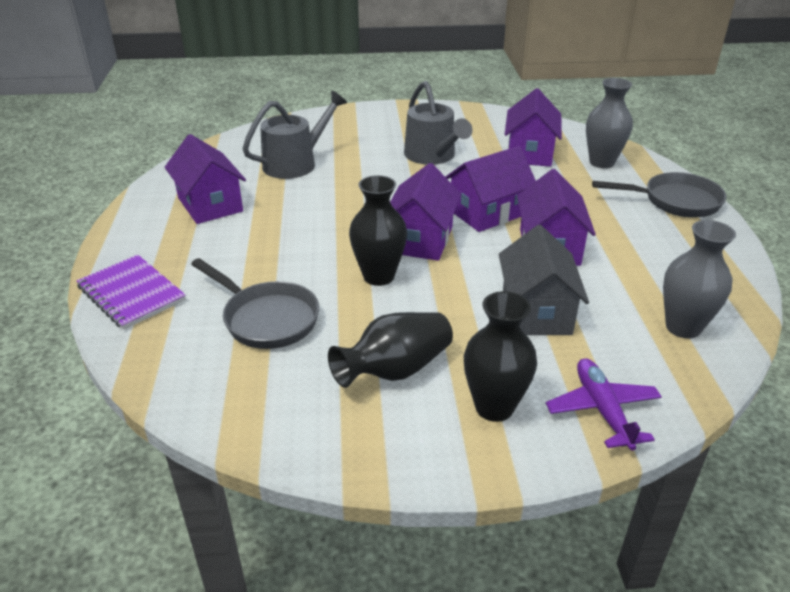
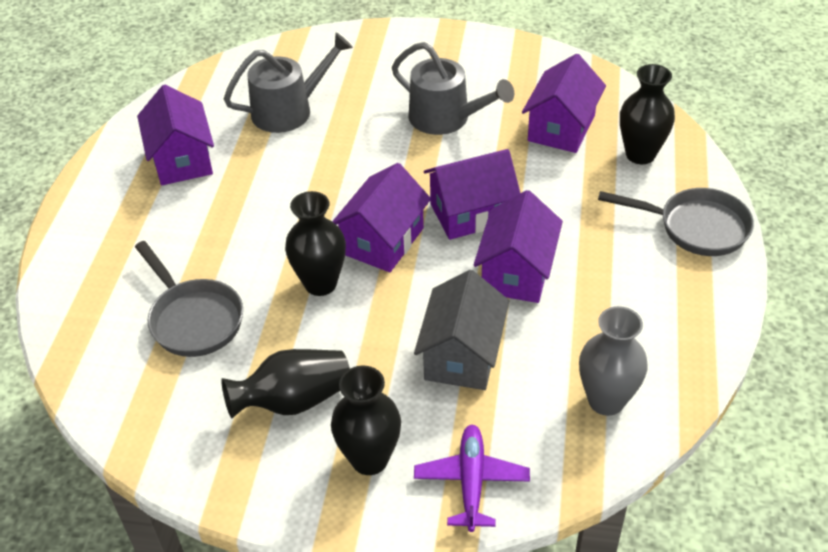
camera: 15 degrees right, 10 degrees up
(131, 293) = (77, 267): purple notebook -> none
(432, 156) = (446, 118): grey watering can -> grey watering can turned 45 degrees counterclockwise
(601, 162) = (640, 154): grey vase -> black vase

